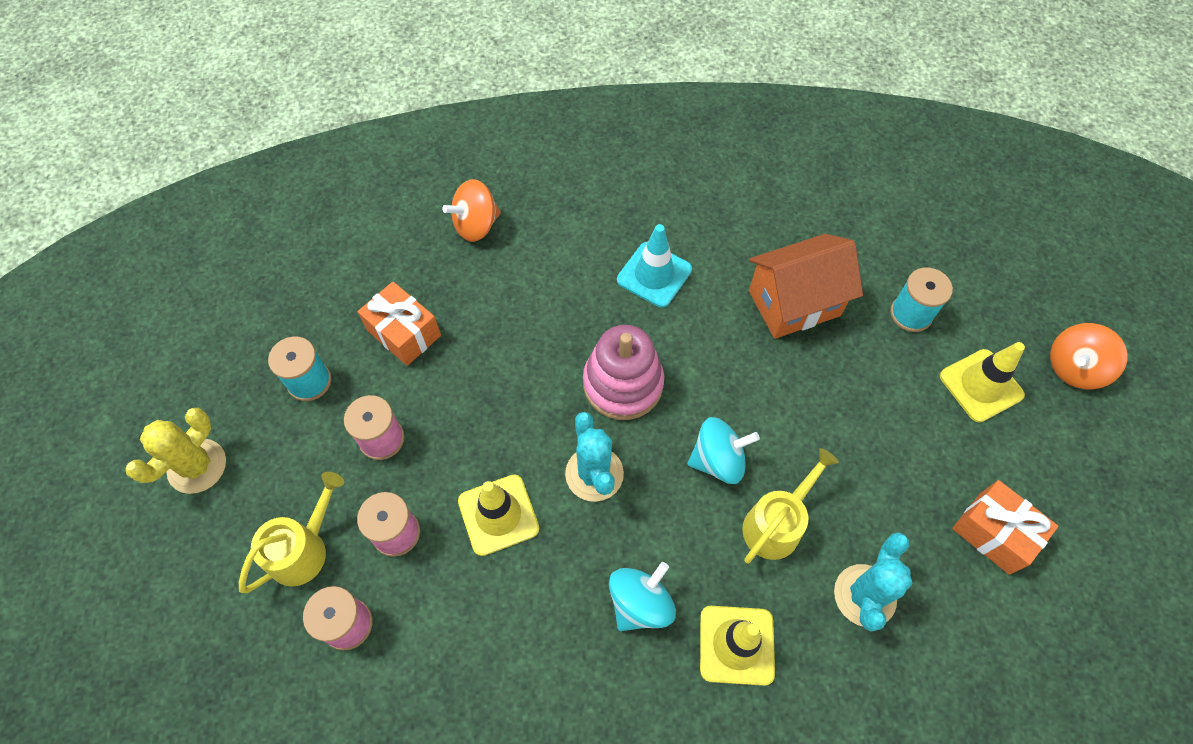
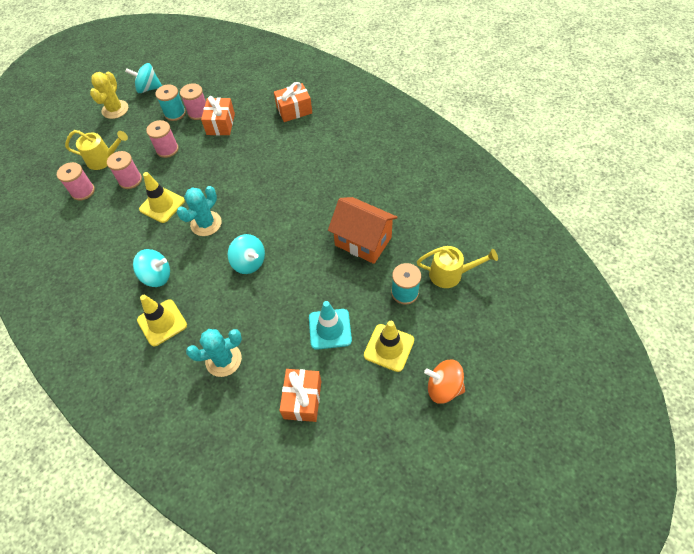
camera: 55 degrees right, 5 degrees down
(197, 466) = (115, 109): yellow cactus -> yellow cactus turned 75 degrees counterclockwise
(203, 386) = (148, 88): none -> turquoise spinning top
(344, 348) = (198, 112): none -> pink spool
(476, 225) = (294, 110): orange spinning top -> orange gift
(623, 384) = (259, 206): pink stacking toy -> none
(654, 275) = (327, 181): turquoise traffic cone -> turquoise traffic cone (330, 329)
(776, 523) = (234, 303): yellow watering can -> yellow watering can (451, 274)

